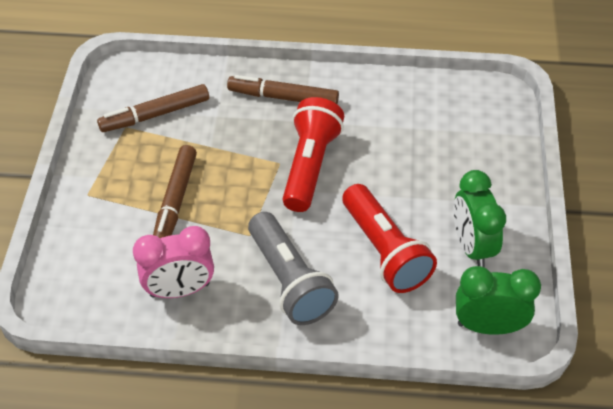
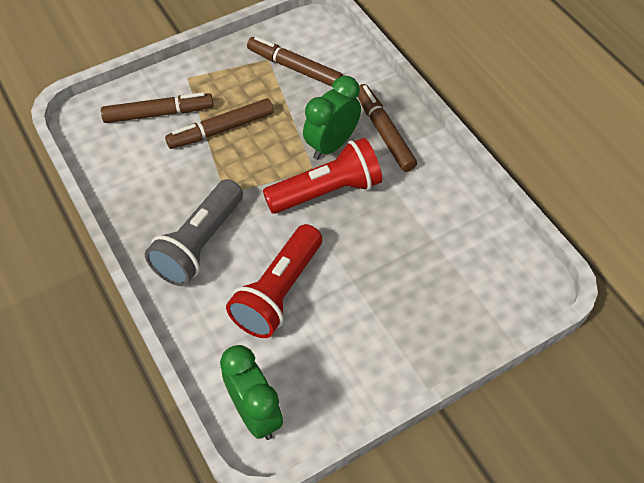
camera: 55 degrees right, 5 degrees up
(110, 237) = (159, 113): none -> brown marker
(180, 290) = (141, 181): pink clock -> none
(472, 246) = (334, 355): green clock -> green clock (331, 145)

